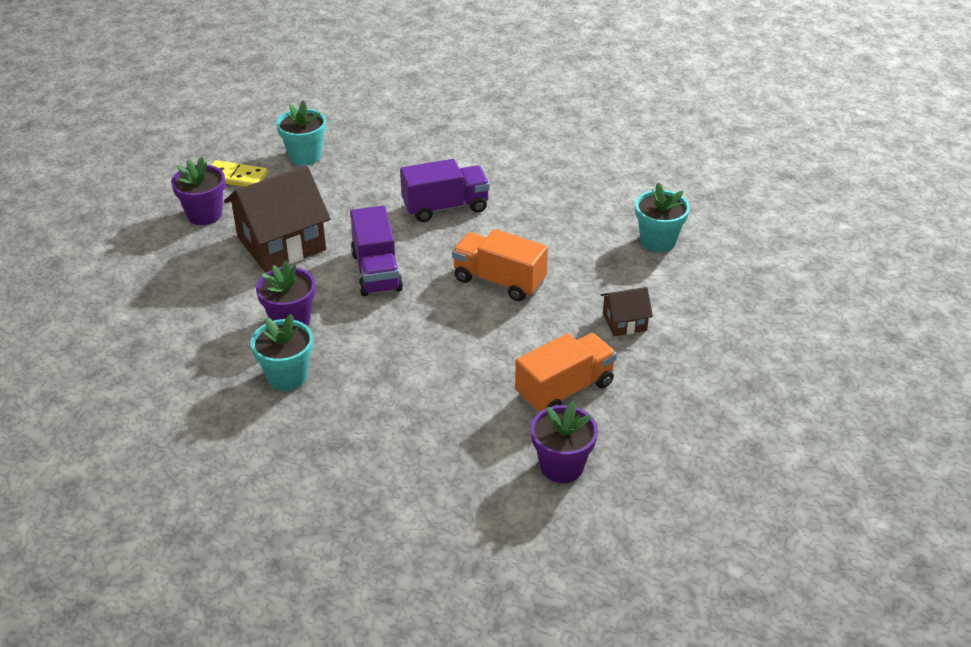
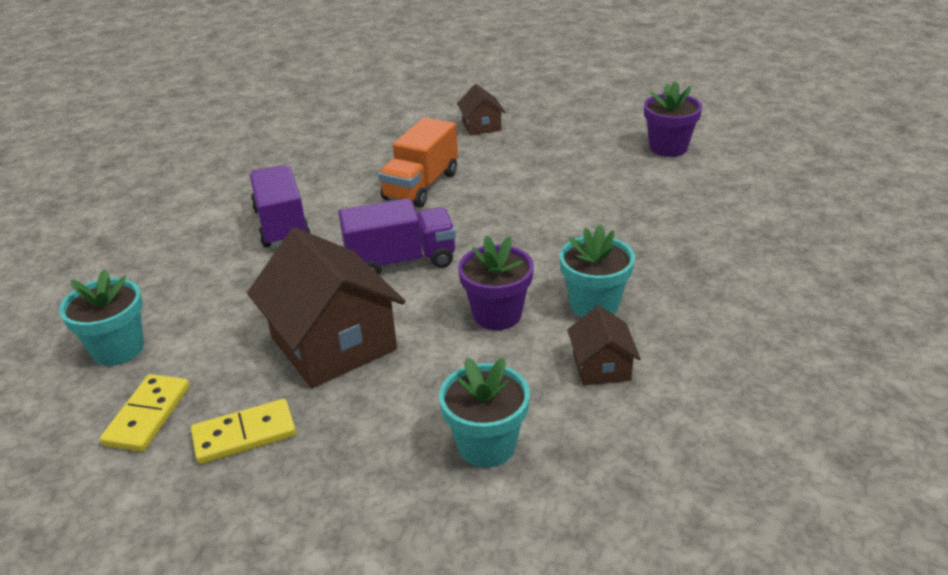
camera: 90 degrees left, 5 degrees down
(204, 215) = (244, 435): purple flower pot -> yellow domino
(211, 372) = (601, 367): none -> brown house
(564, 389) = (575, 149): orange truck -> none
(658, 241) = (365, 113): turquoise flower pot -> turquoise flower pot (486, 445)

